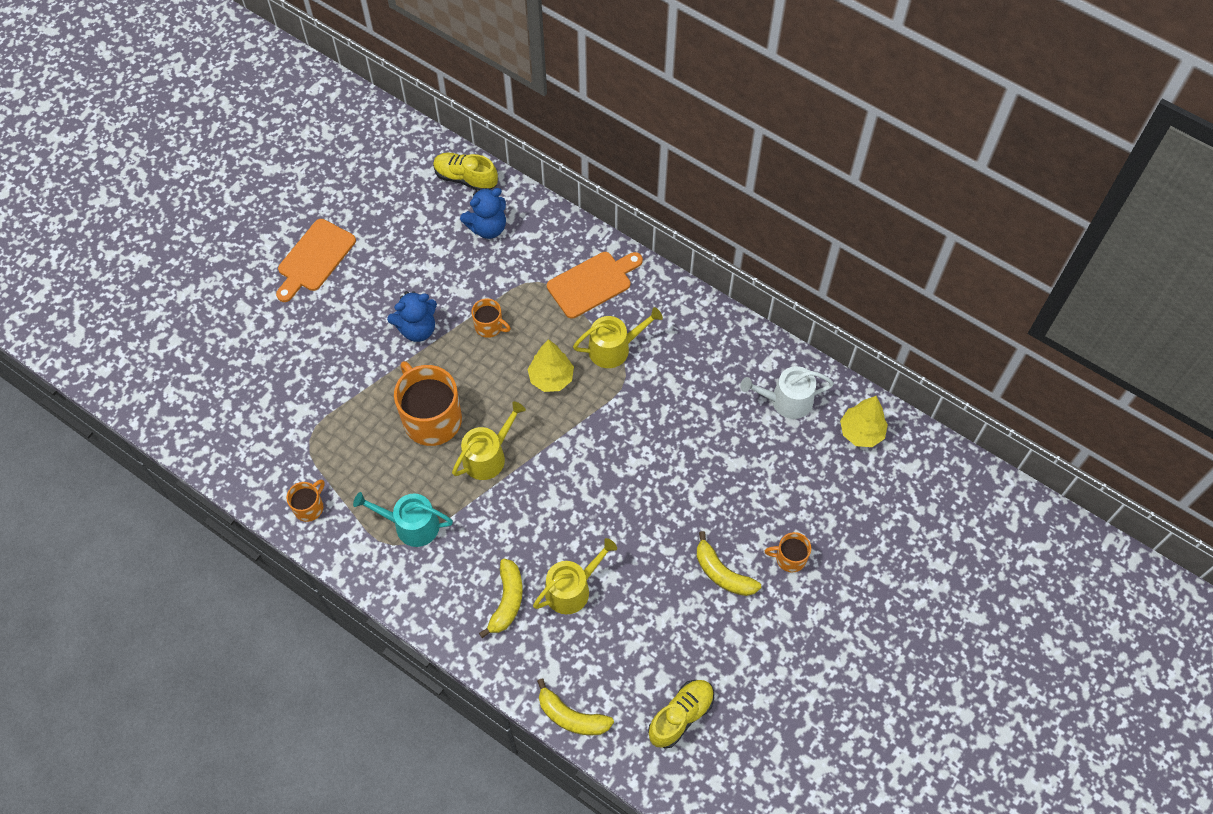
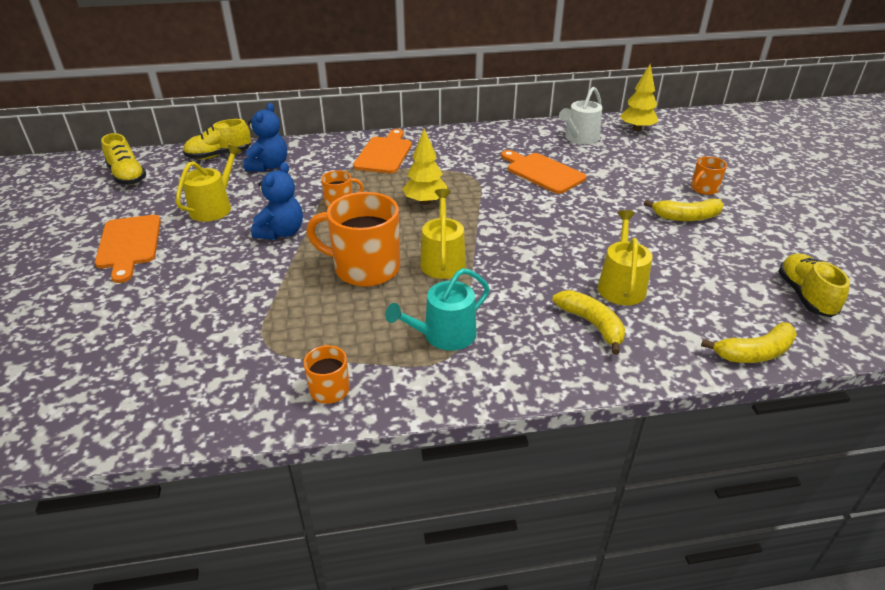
camera: 45 degrees left, 25 degrees down
(378, 158) = (127, 176): none -> yellow shoe
(614, 348) = (445, 170): yellow watering can -> yellow watering can (214, 207)
(687, 420) = (542, 172): none -> orange cutting board

